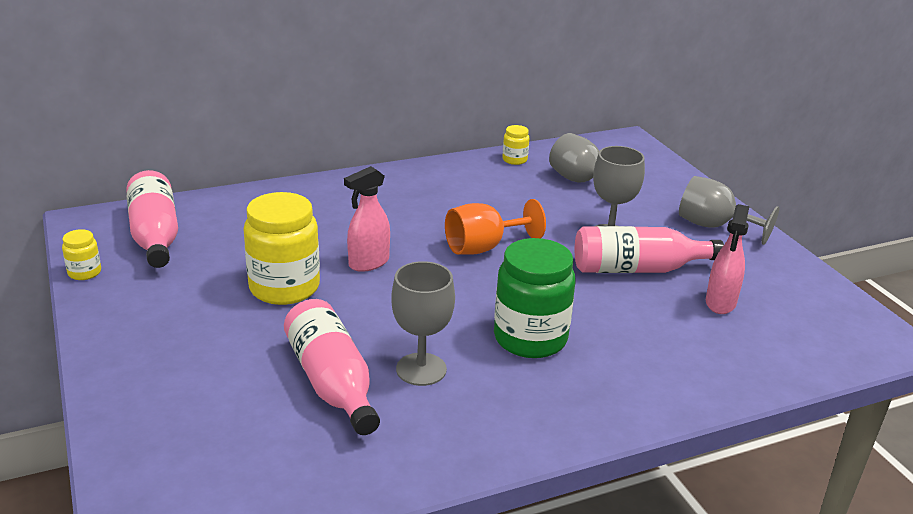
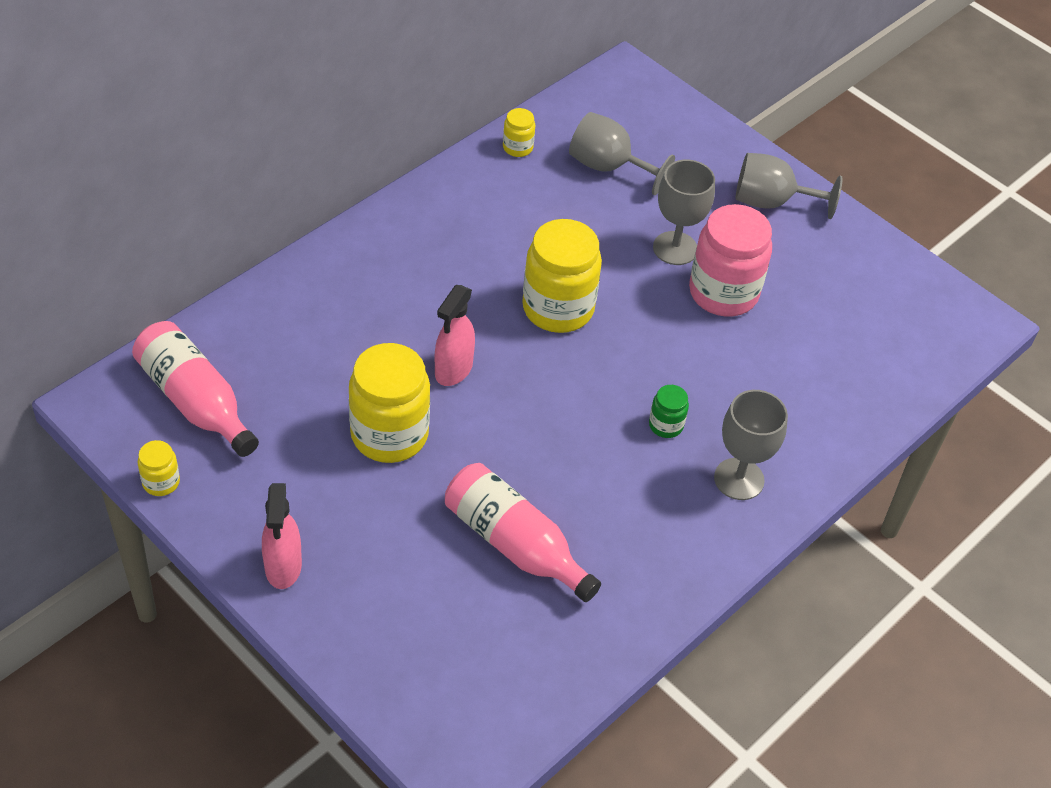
camera: 25 degrees left, 20 degrees up
(421, 369) = (586, 499): grey goblet -> grey goblet (739, 479)
(483, 247) = (558, 308): orange goblet -> yellow jar
(530, 338) = (666, 425): green jar -> green jar, size x0.46
(637, 269) = (723, 293): pink bottle -> pink jar
(720, 303) = (818, 318): pink spray bottle -> pink spray bottle (283, 567)

